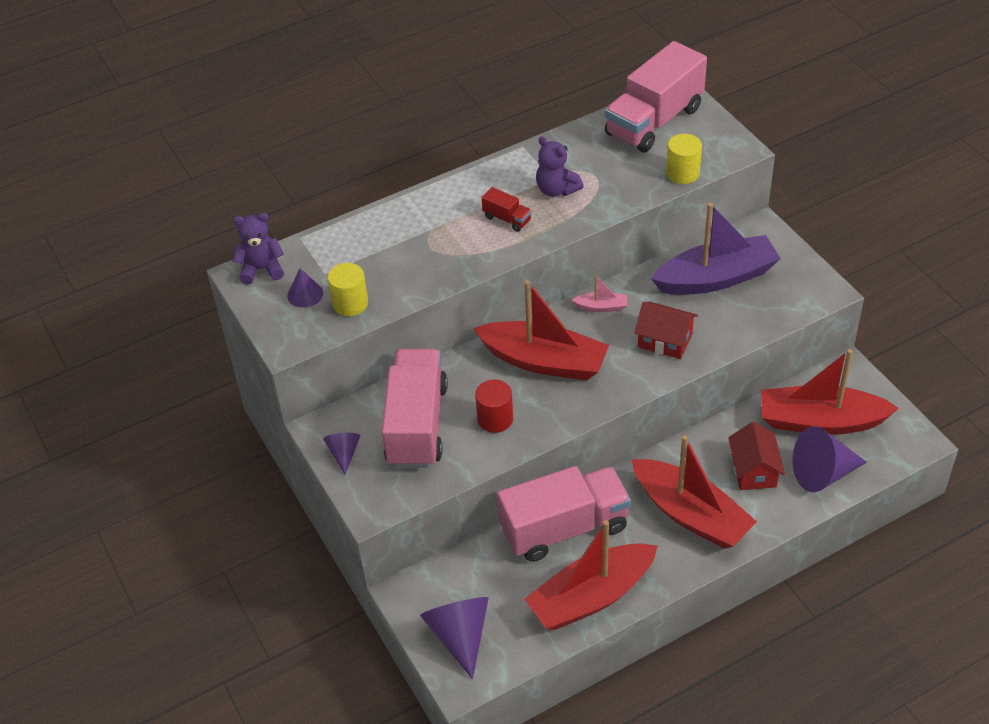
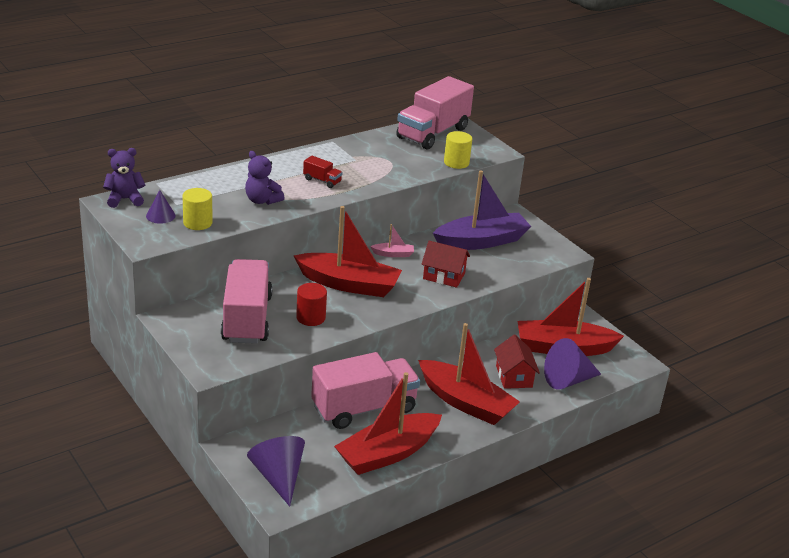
camera: 10 degrees left, 15 degrees down
(344, 453) = (186, 334): purple cone -> none
(556, 189) = (360, 166): purple teddy bear -> purple teddy bear (262, 200)

